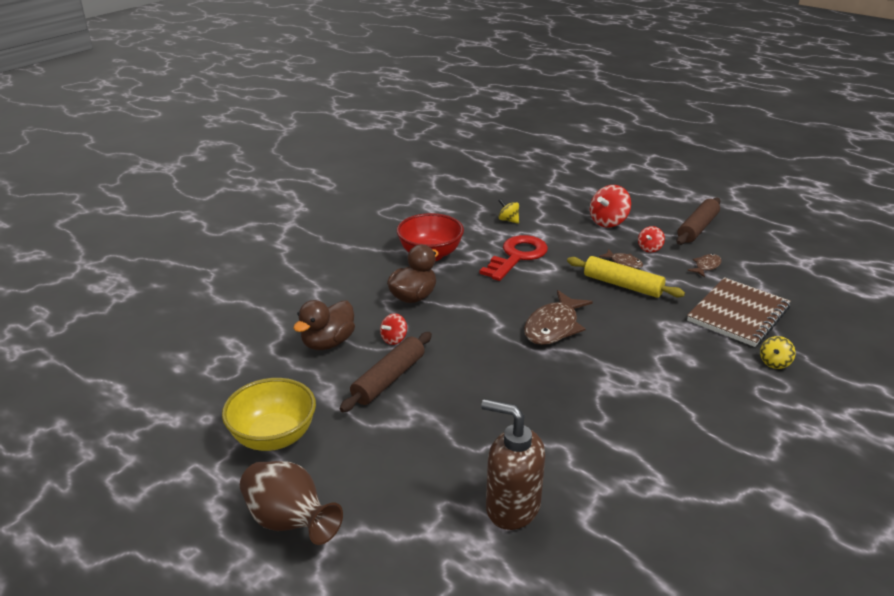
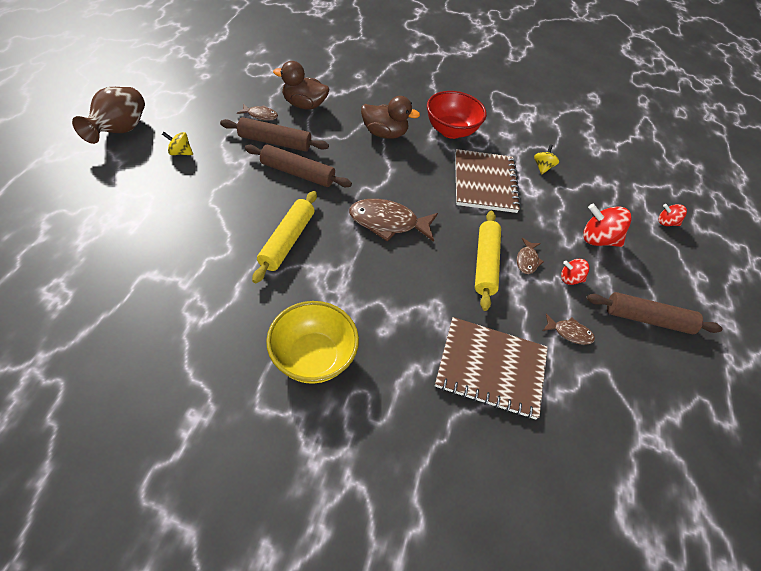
camera: 60 degrees right, 20 degrees up
(274, 437) = (195, 105): yellow bowl -> yellow bowl (313, 357)
(329, 382) = (260, 115): none -> brown fish
(394, 339) = (324, 135): red spinning top -> red spinning top (666, 222)
(453, 372) = (297, 173): none -> brown rolling pin
(512, 507) = (153, 231): brown soap dispenser -> none
(517, 256) = (484, 182): red key -> brown notebook
(560, 399) = (287, 241): none -> yellow rolling pin
(774, 363) = (415, 407): yellow spinning top -> yellow spinning top (180, 152)

